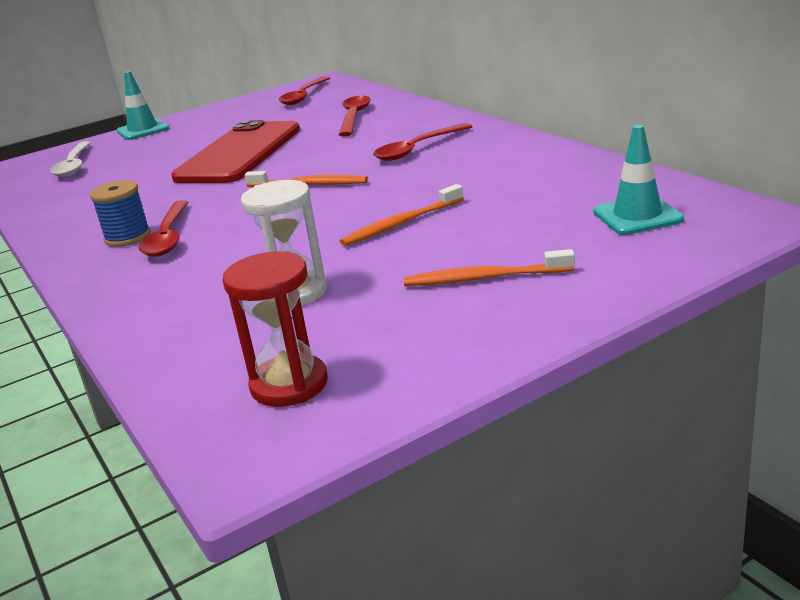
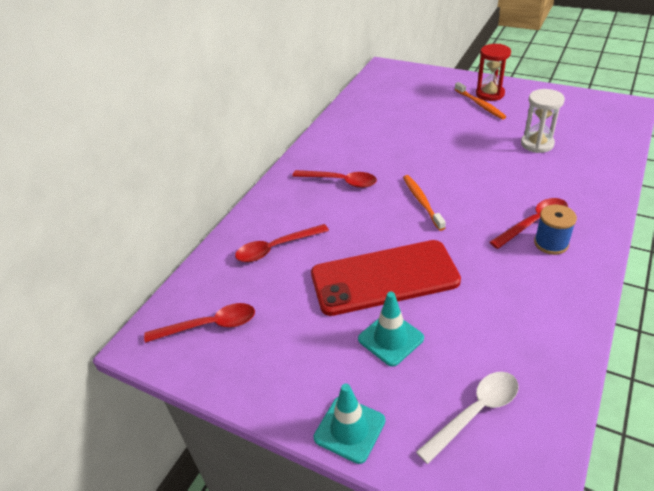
camera: 120 degrees left, 15 degrees up
(289, 384) = (589, 115): red hourglass -> red hourglass (490, 94)
(401, 223) = (449, 144): orange toothbrush -> none
(637, 216) = (398, 89): turquoise traffic cone -> turquoise traffic cone (390, 338)

